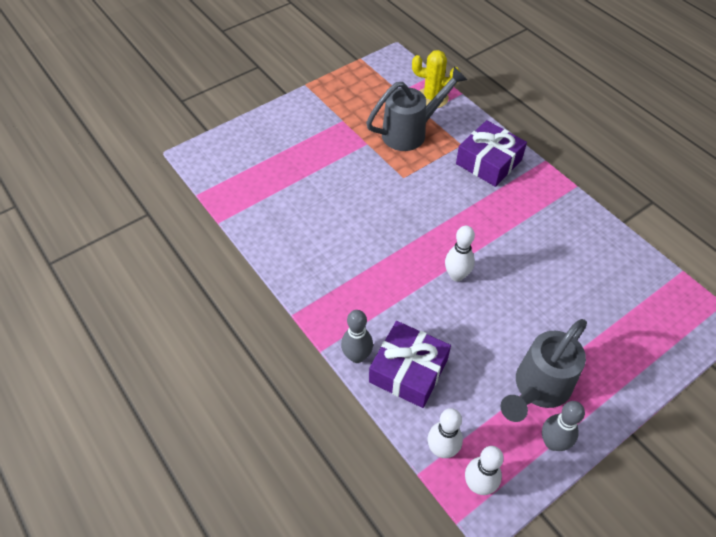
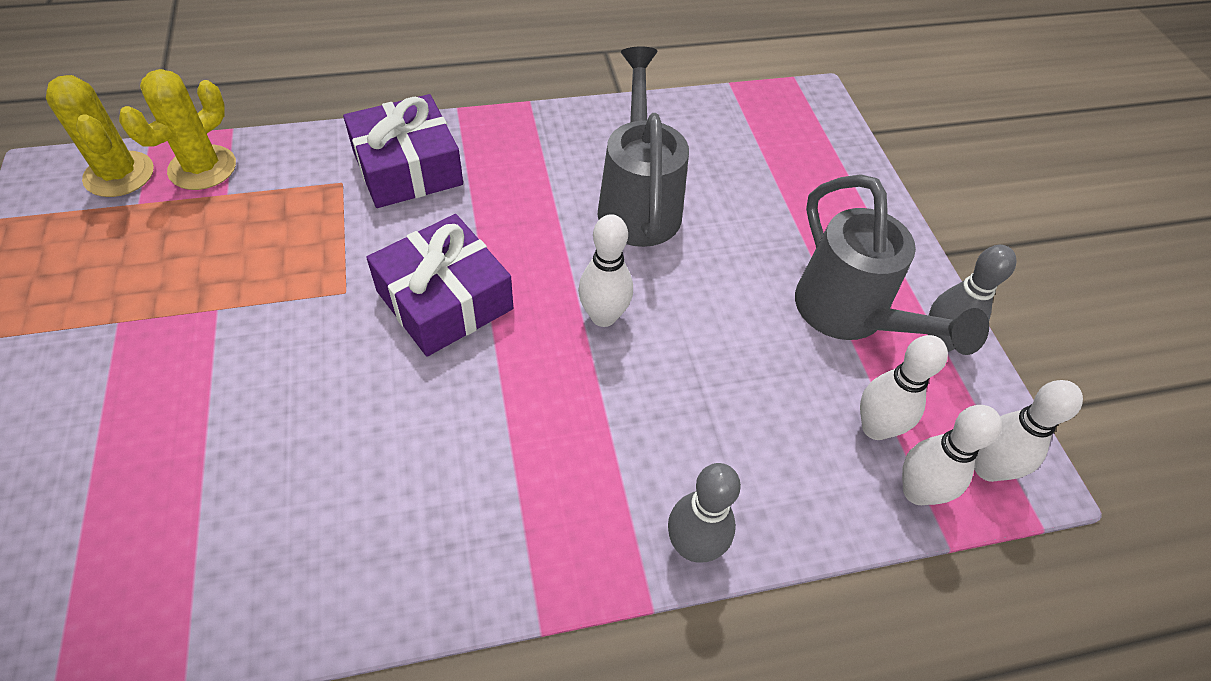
camera: 70 degrees left, 0 degrees up
(408, 371) = (756, 474): purple gift -> purple gift (444, 300)
(409, 77) = (119, 174): none -> yellow cactus
(411, 132) = (252, 232): grey watering can -> grey watering can (638, 202)
(469, 420) = (875, 428): none -> white bowling pin

